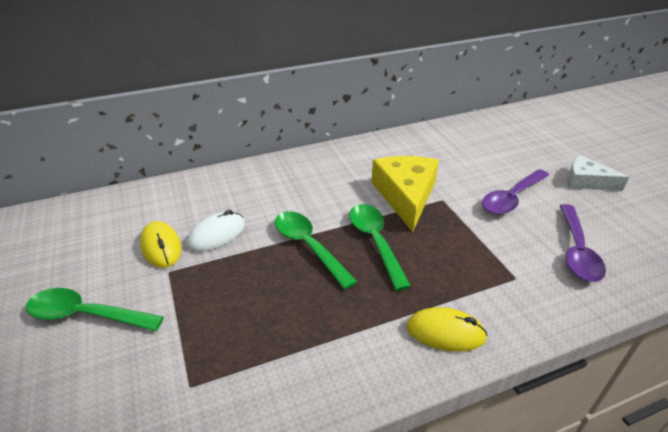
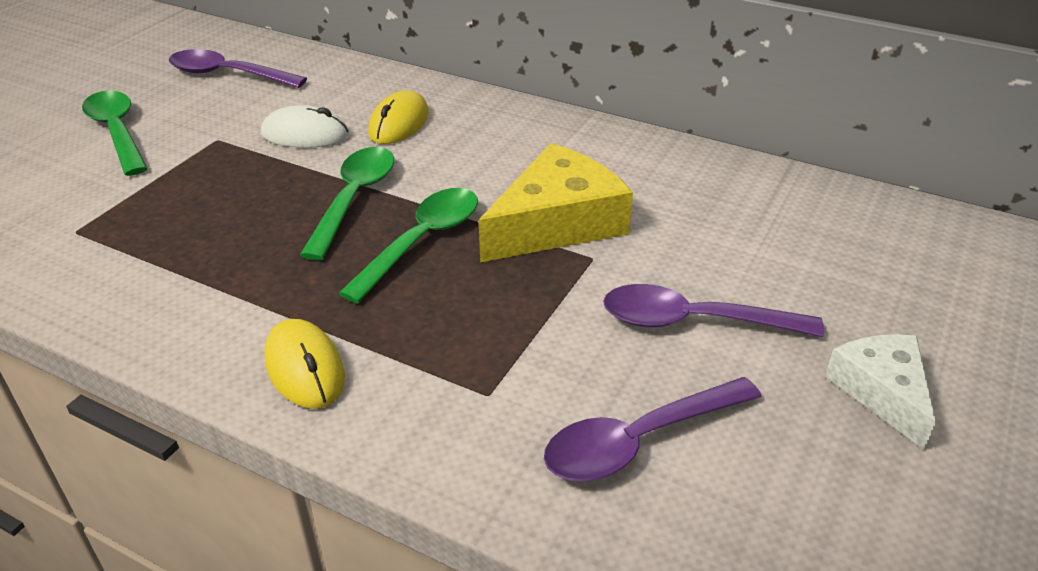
camera: 50 degrees right, 0 degrees up
(94, 234) = (227, 75): none -> purple spoon
(161, 247) = (249, 116): yellow mouse -> yellow mouse (399, 123)

